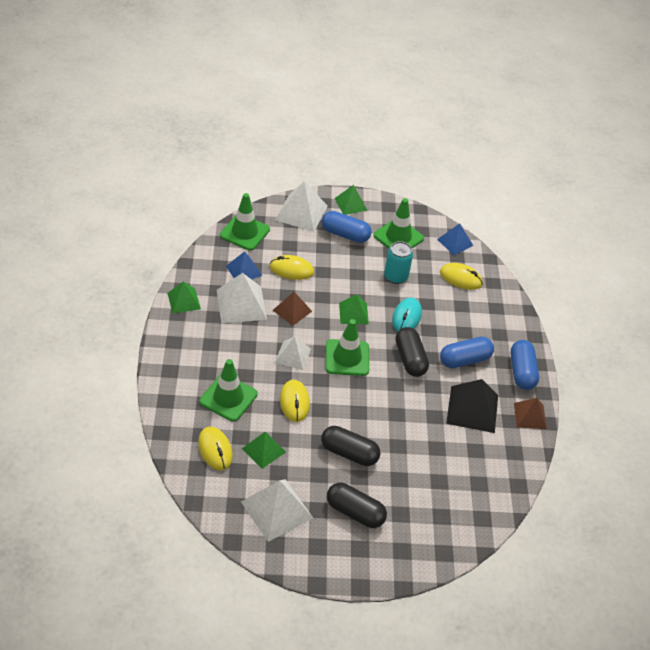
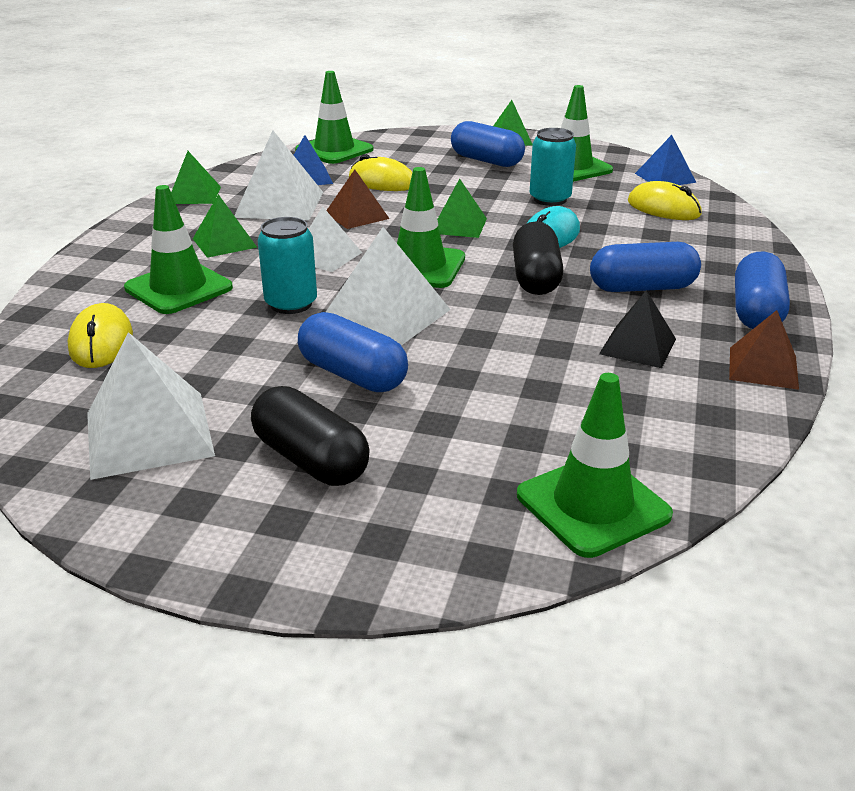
camera: 20 degrees right, 15 degrees down
(263, 450) = (190, 352): green pyramid -> green pyramid (224, 243)
(294, 402) = (291, 304): yellow mouse -> turquoise can
(301, 212) = (430, 141): white pyramid -> white pyramid (385, 315)
(349, 453) = (353, 375): black capsule -> blue capsule
(472, 409) = (638, 346): black pyramid -> black pyramid, size x0.63
(476, 516) = (593, 505): none -> green traffic cone

